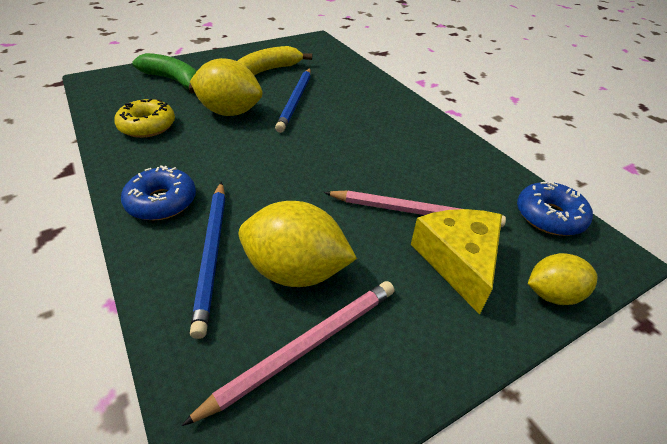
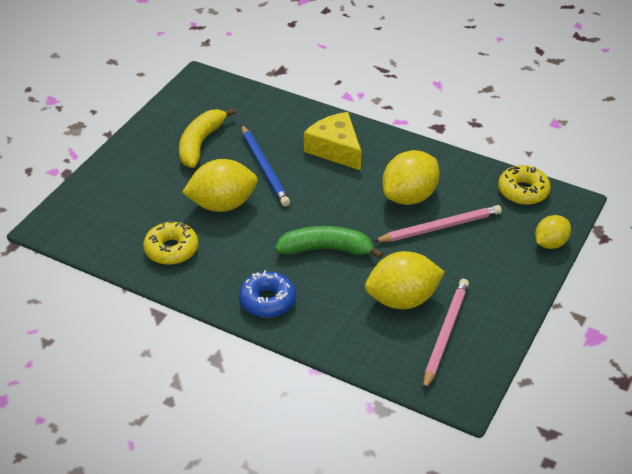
camera: 30 degrees left, 0 degrees up
(173, 80) = (127, 194): green banana -> green banana (326, 249)
(212, 253) = (342, 315): blue pencil -> none
(406, 170) = (409, 197): none -> yellow lemon
(458, 260) = (488, 248): yellow cheese -> yellow cheese (335, 149)
(549, 216) = (523, 191): blue donut -> yellow donut

